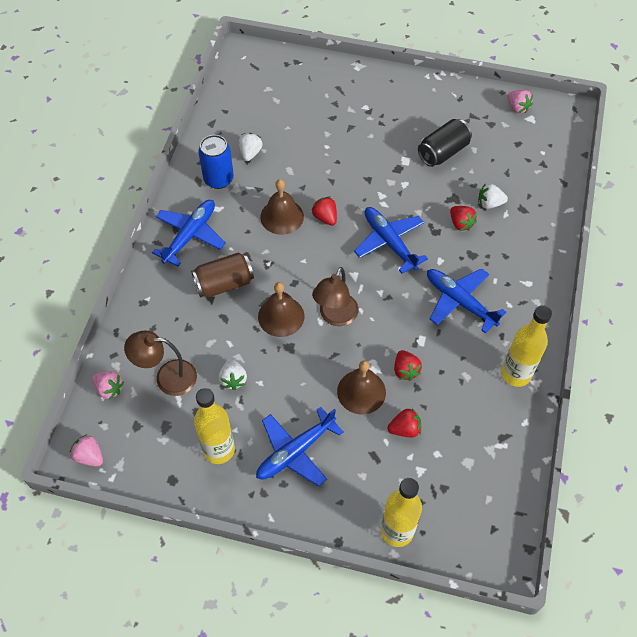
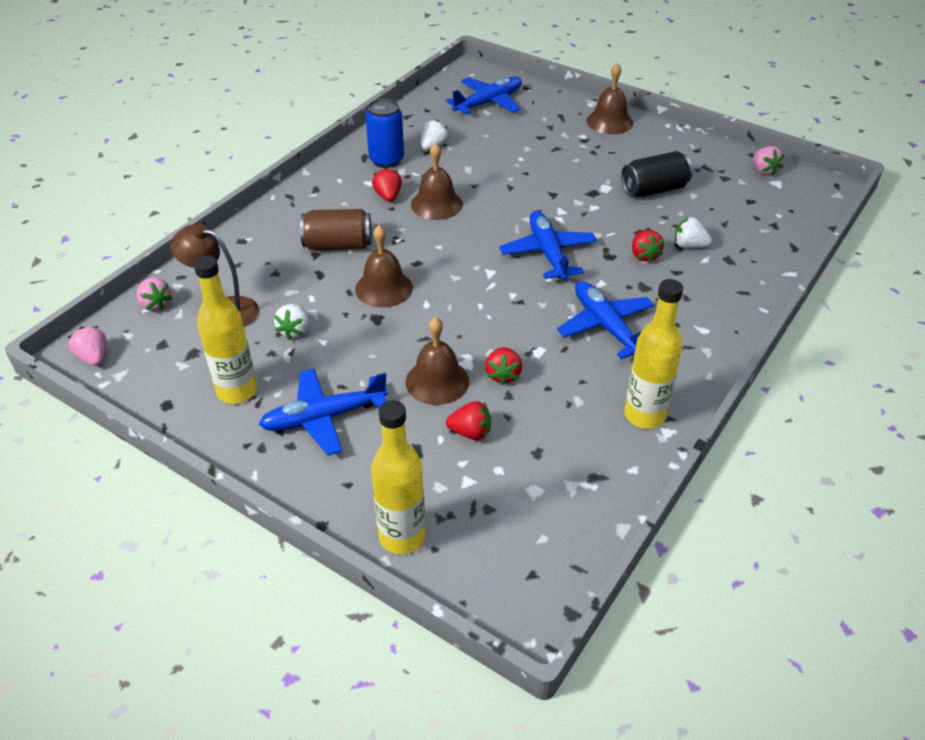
camera: 20 degrees right, 15 degrees down
(190, 235) = (327, 198): blue plane -> blue plane (488, 103)
(325, 217) = (485, 215): red strawberry -> red strawberry (388, 196)
(335, 317) = (446, 304): brown lamp -> none
(380, 85) = (609, 122): none -> brown bell

